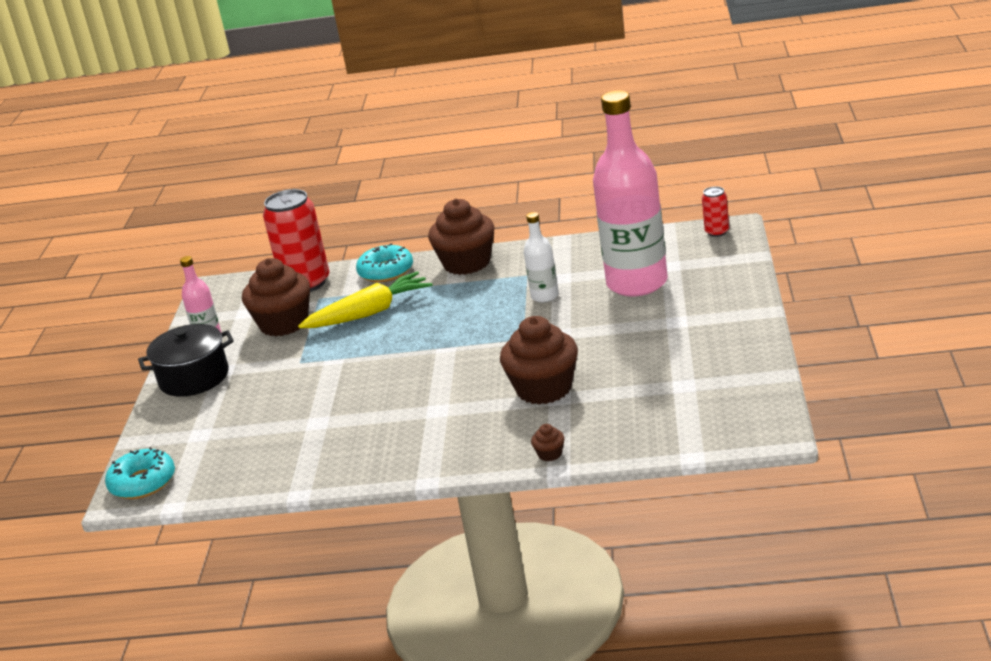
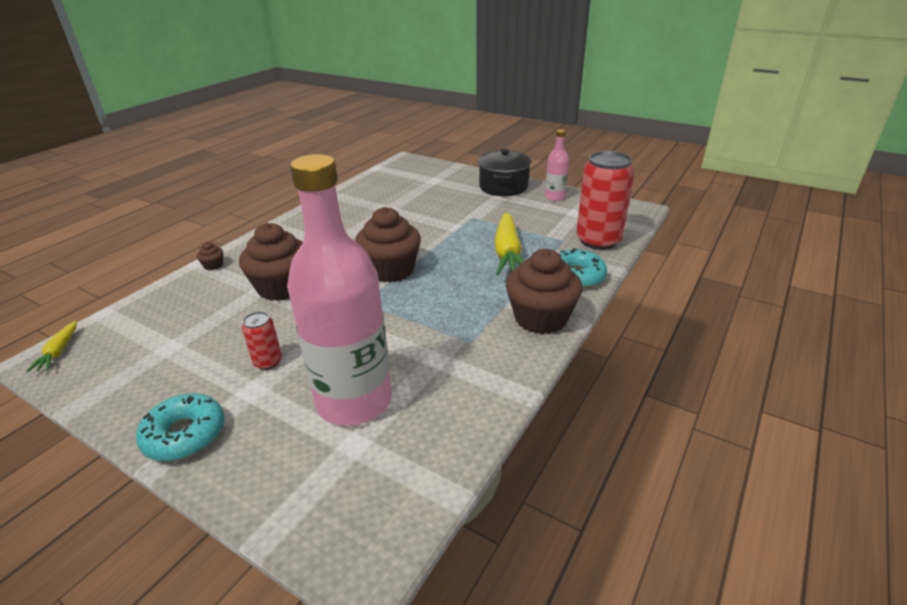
camera: 115 degrees right, 5 degrees up
(143, 483) = (410, 164): turquoise donut -> turquoise donut (185, 435)
(284, 323) = (538, 222): brown cupcake -> brown cupcake (391, 270)
(545, 296) = (414, 336): white bottle -> none
(717, 232) = (375, 539): red can -> red can (268, 362)
(756, 433) = (59, 352): none -> yellow carrot

